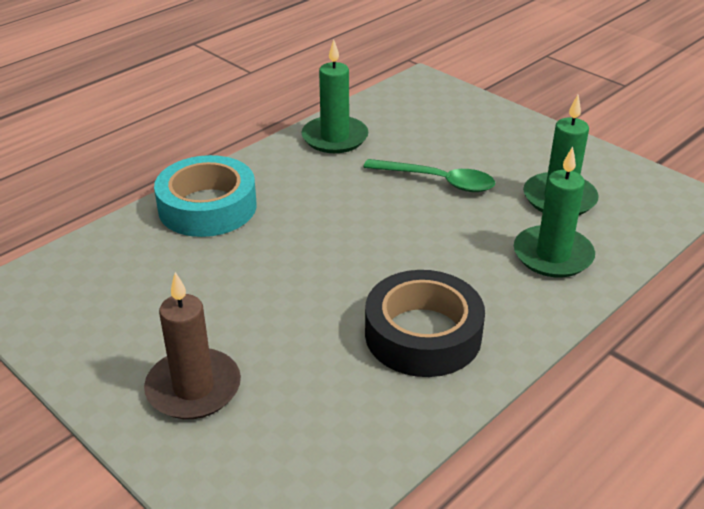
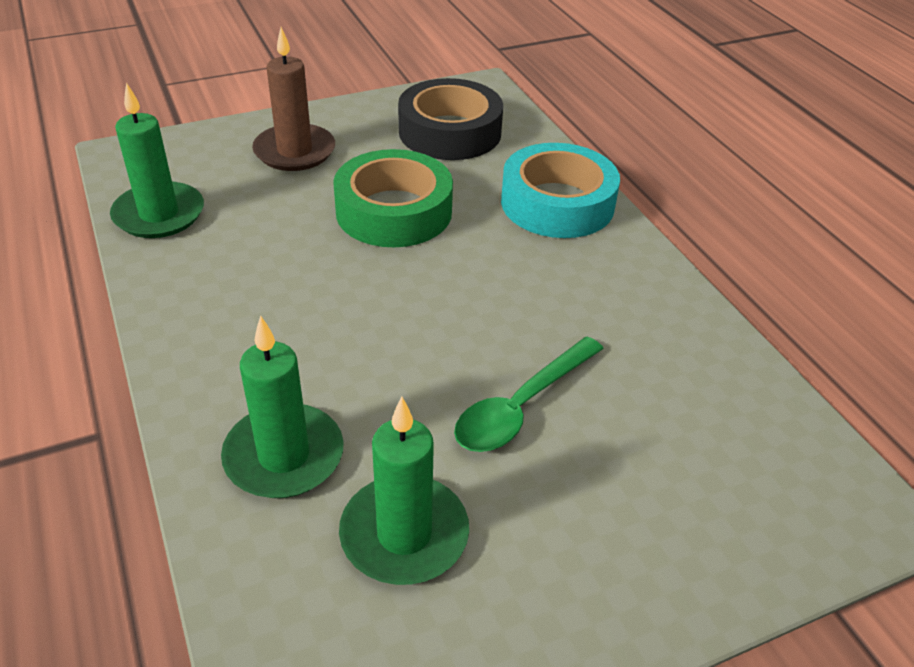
camera: 110 degrees right, 5 degrees up
(266, 287) = (394, 211): none -> green tape
(335, 138) = (683, 338): green candle -> green candle (159, 214)
(423, 334) = (245, 289): black tape -> black tape (450, 132)

